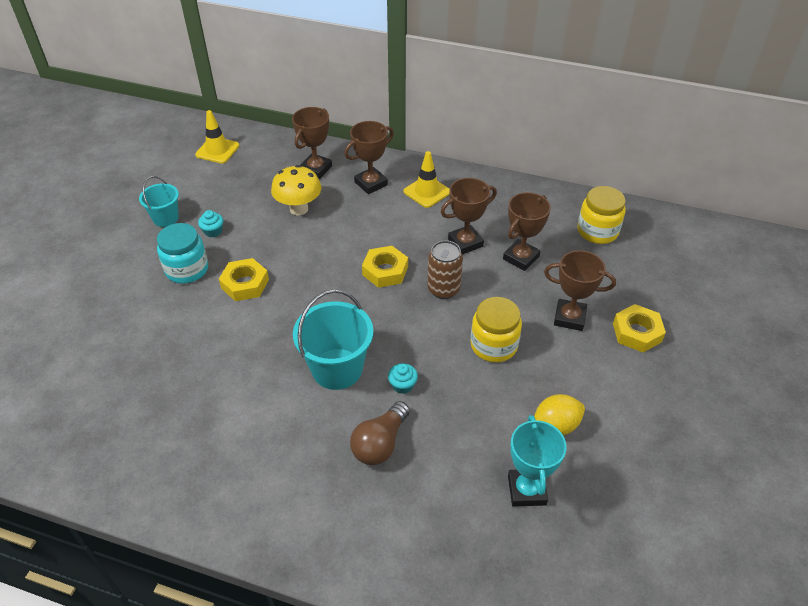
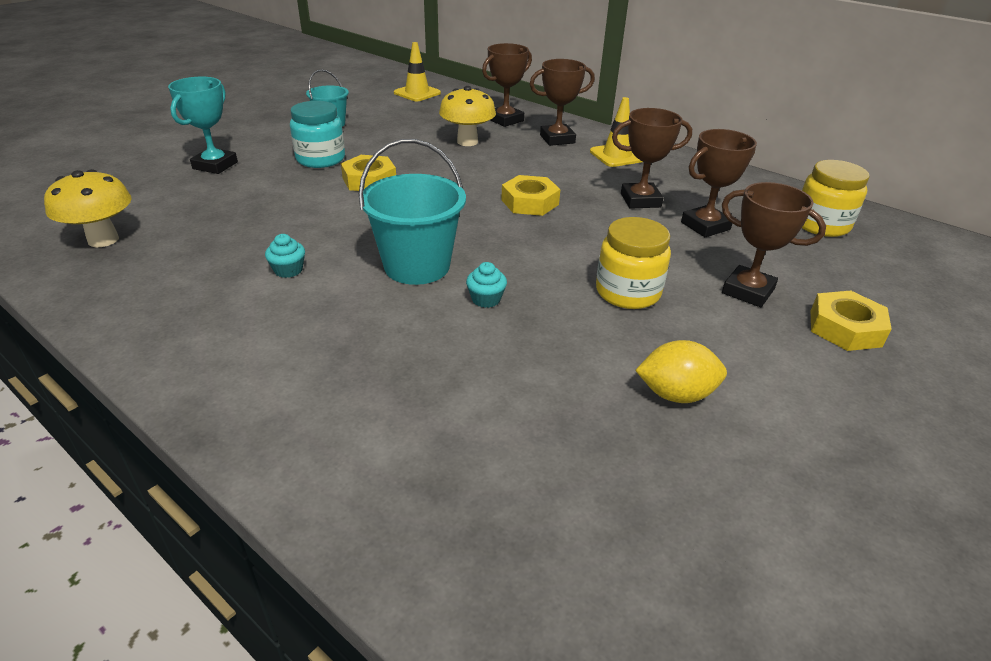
camera: 20 degrees right, 10 degrees down
(71, 424) = (103, 240): none -> yellow mushroom
(213, 231) = (368, 140): turquoise cupcake -> turquoise cupcake (288, 270)
(380, 443) = (420, 345): brown light bulb -> none
(443, 289) = (591, 230): brown can -> none
(526, 490) = (594, 455): turquoise trophy -> turquoise trophy (215, 165)

